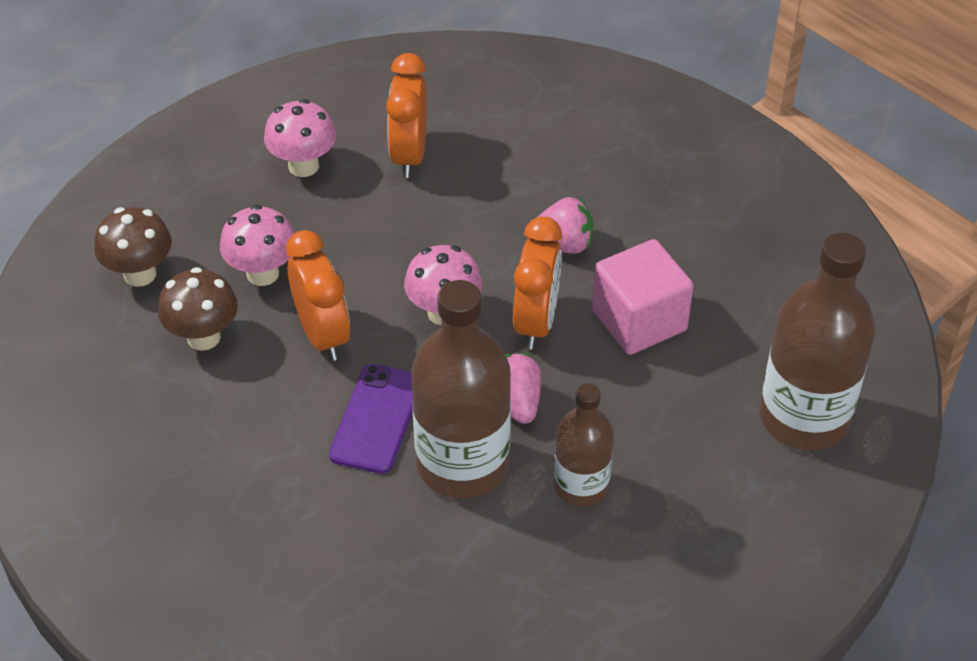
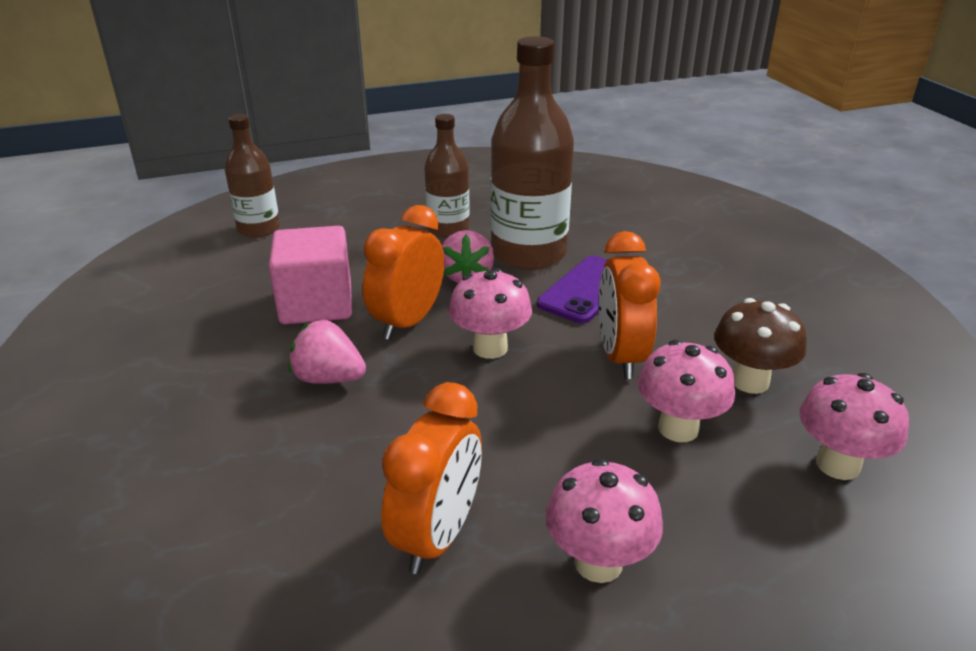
camera: 160 degrees left, 15 degrees down
(140, 274) = (837, 464): brown mushroom -> pink mushroom
(804, 418) = (258, 229): brown bottle -> brown bottle, size x0.59

